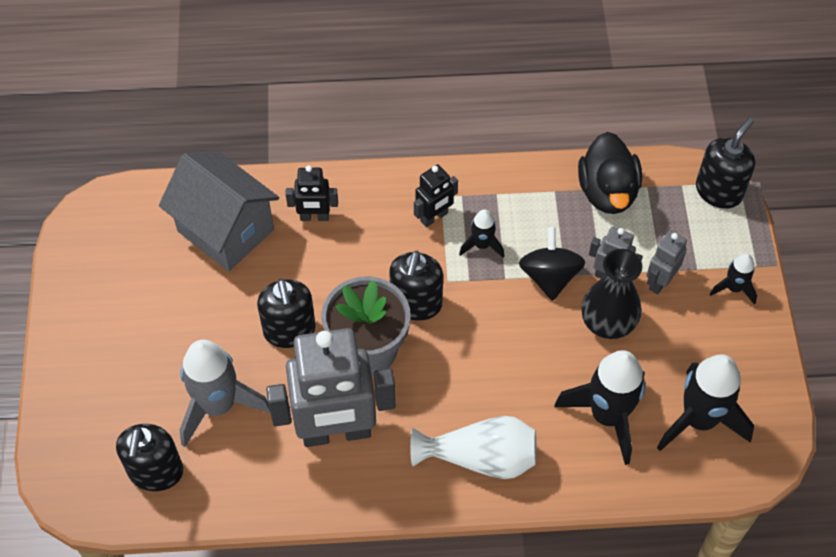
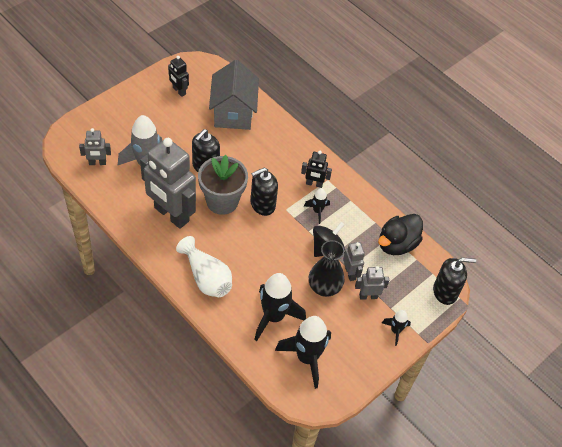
camera: 45 degrees right, 5 degrees down
(156, 472) = (97, 163): black soap dispenser -> grey robot
(314, 217) = (270, 140): black robot -> black robot (179, 91)

